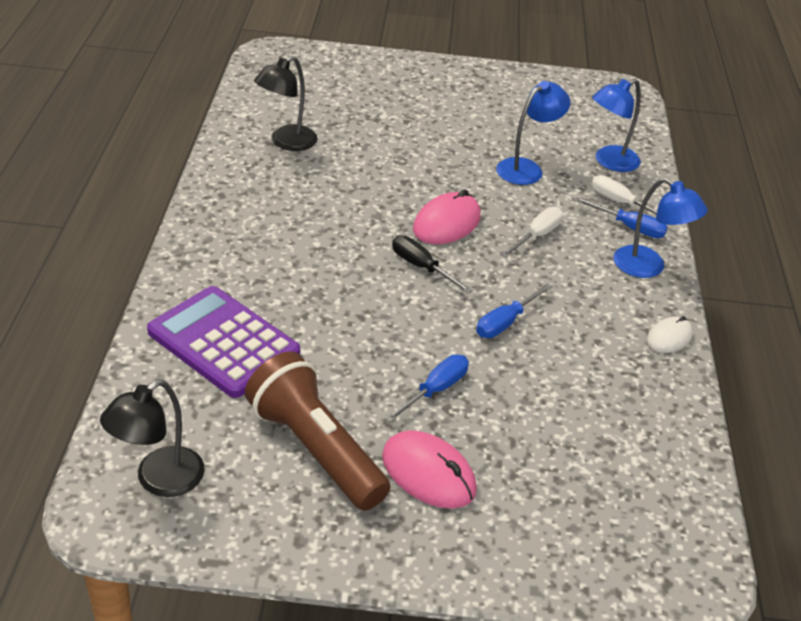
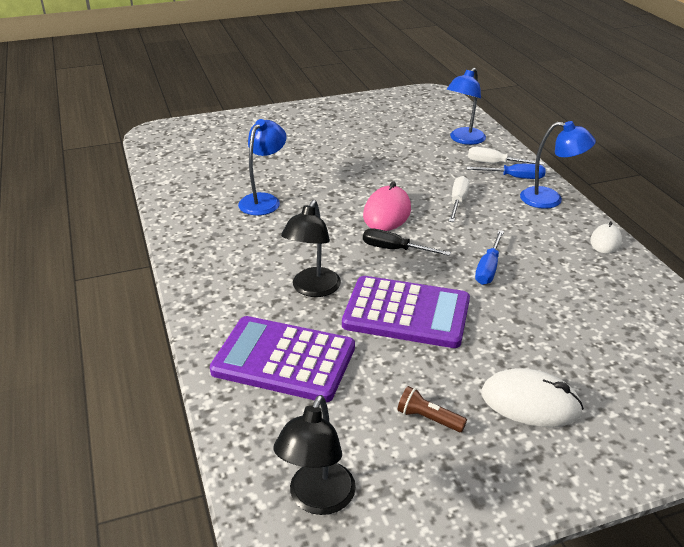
camera: 20 degrees left, 5 degrees down
(286, 142) = (217, 192): black lamp -> black lamp (312, 289)
(315, 449) = (428, 419): brown flashlight -> brown flashlight, size x0.41
(378, 339) = (406, 313): none -> purple calculator
(428, 473) = (530, 402): pink mouse -> white mouse
(435, 390) = (481, 336): blue screwdriver -> none
(526, 168) = (411, 159): blue lamp -> blue lamp (264, 200)

